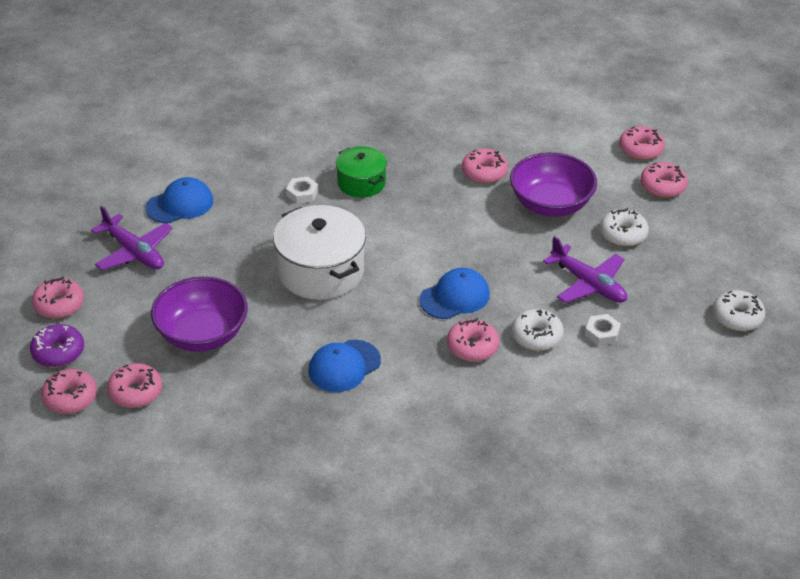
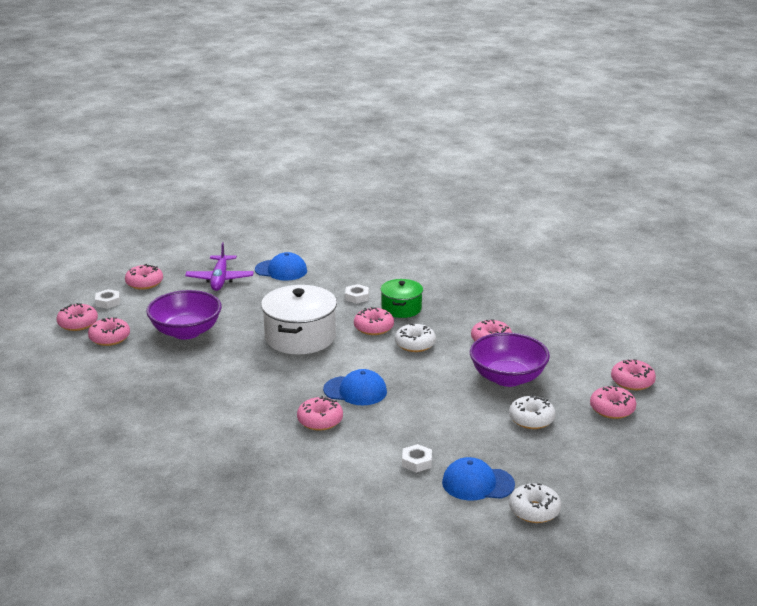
camera: 45 degrees right, 15 degrees down
(58, 352) = (108, 302): purple donut -> white nut
(344, 366) = (230, 387): blue cap -> blue cap (477, 483)
(369, 219) = (373, 328): none -> pink donut
(536, 336) = (370, 438): white donut -> white donut (415, 344)
(588, 284) = (456, 432): purple plane -> none

